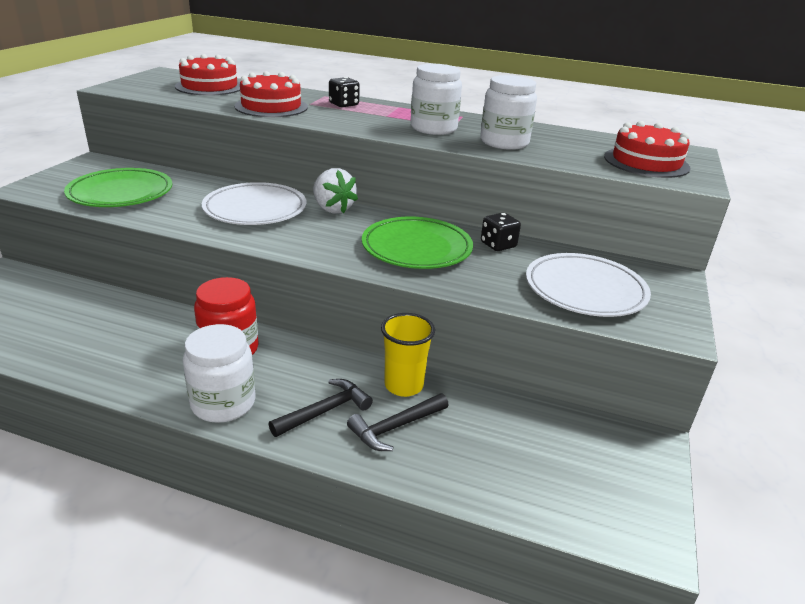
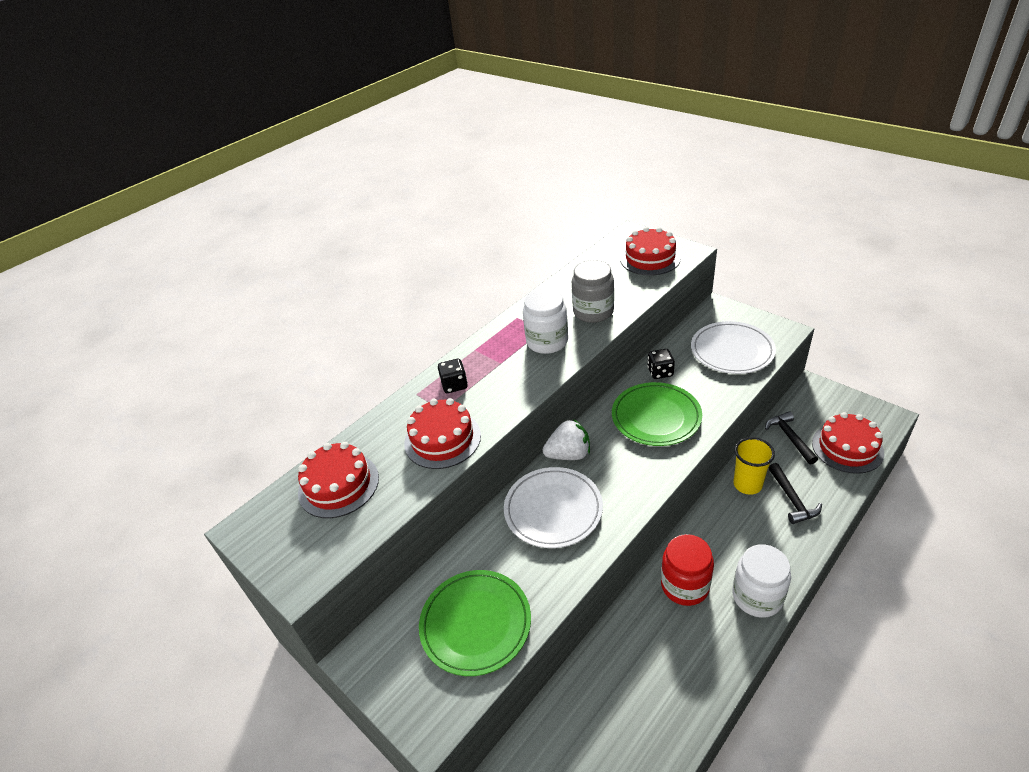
camera: 60 degrees left, 10 degrees up
(325, 411) = (771, 534): black hammer -> black hammer (789, 437)
(504, 142) = (593, 312): white jar -> grey jar
(535, 485) = (847, 448): none -> red cake

